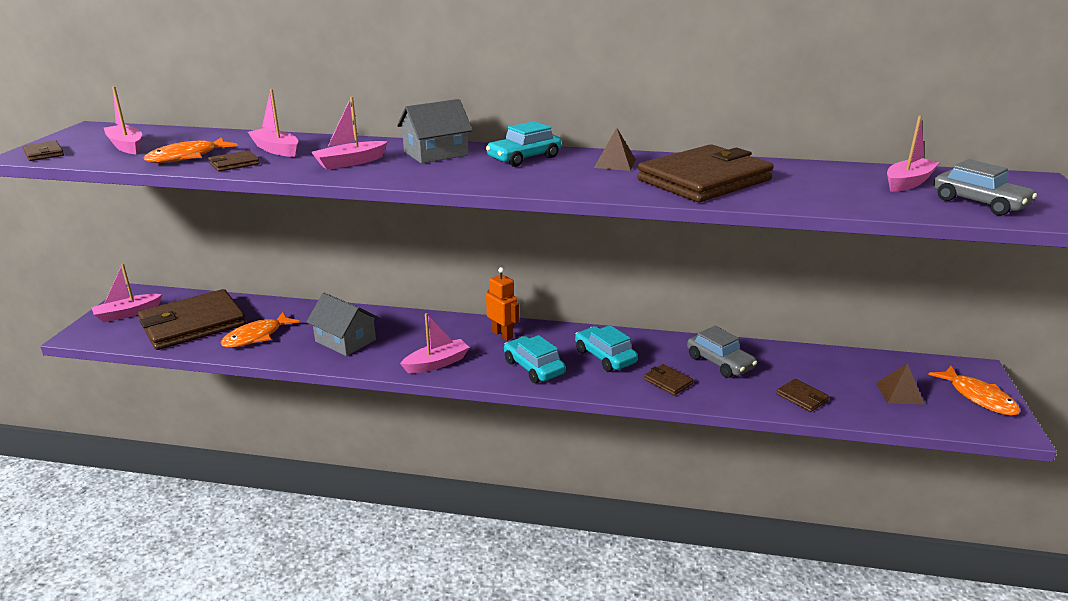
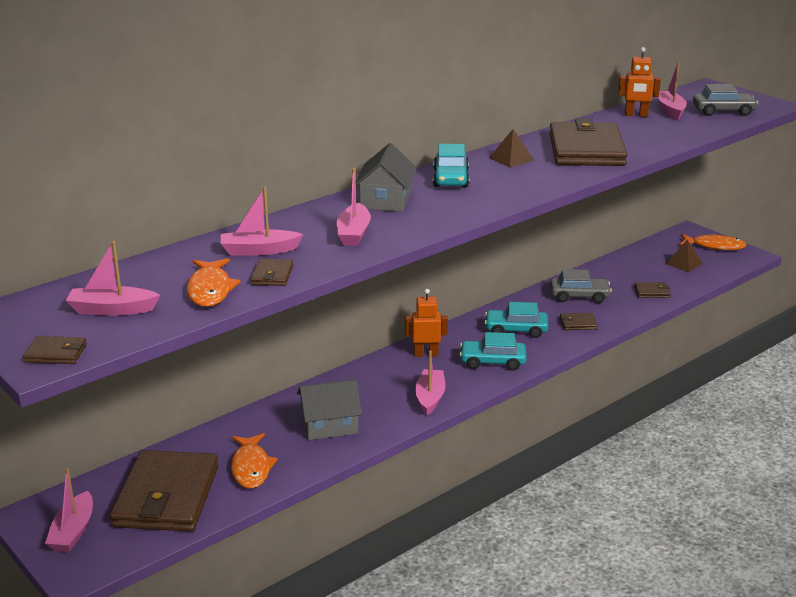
camera: 50 degrees left, 0 degrees up
(852, 174) = (636, 115): none -> orange robot

